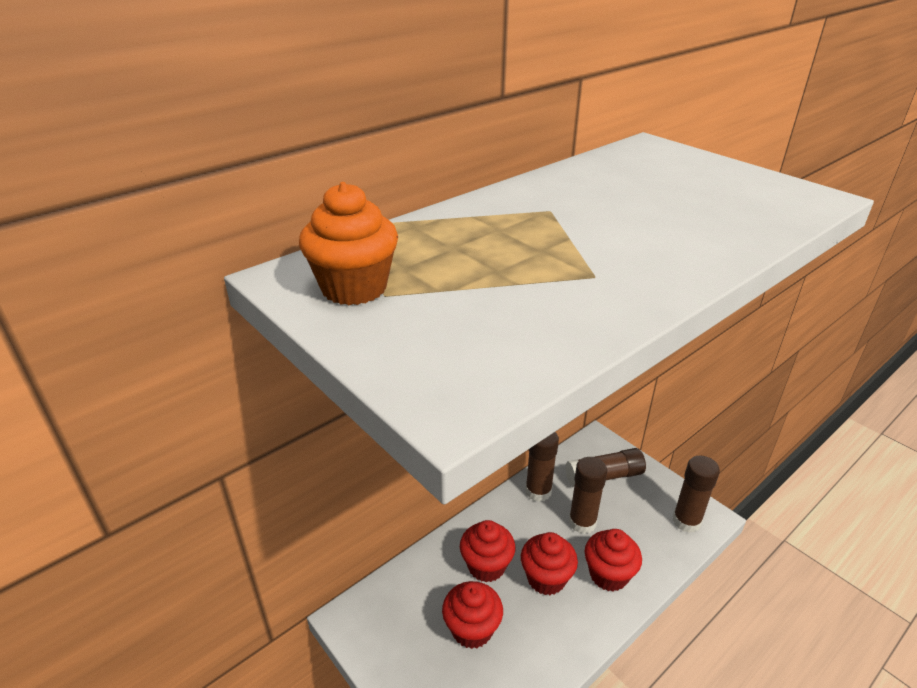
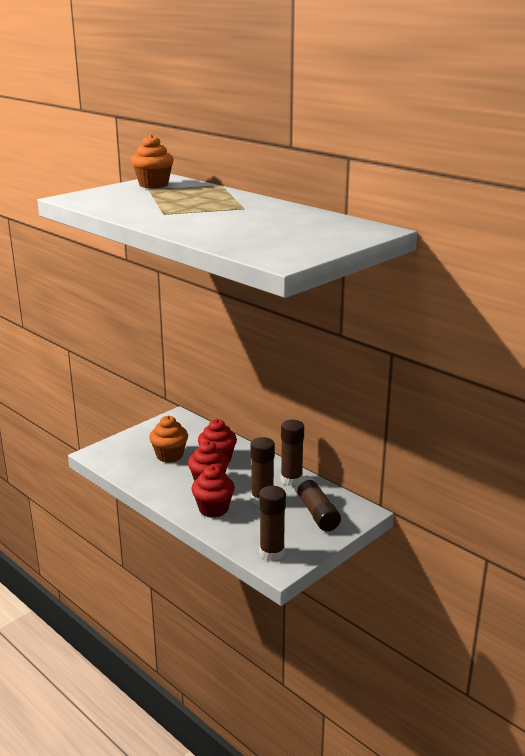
camera: 85 degrees right, 10 degrees down
(472, 629) = (169, 455): red cupcake -> orange cupcake

